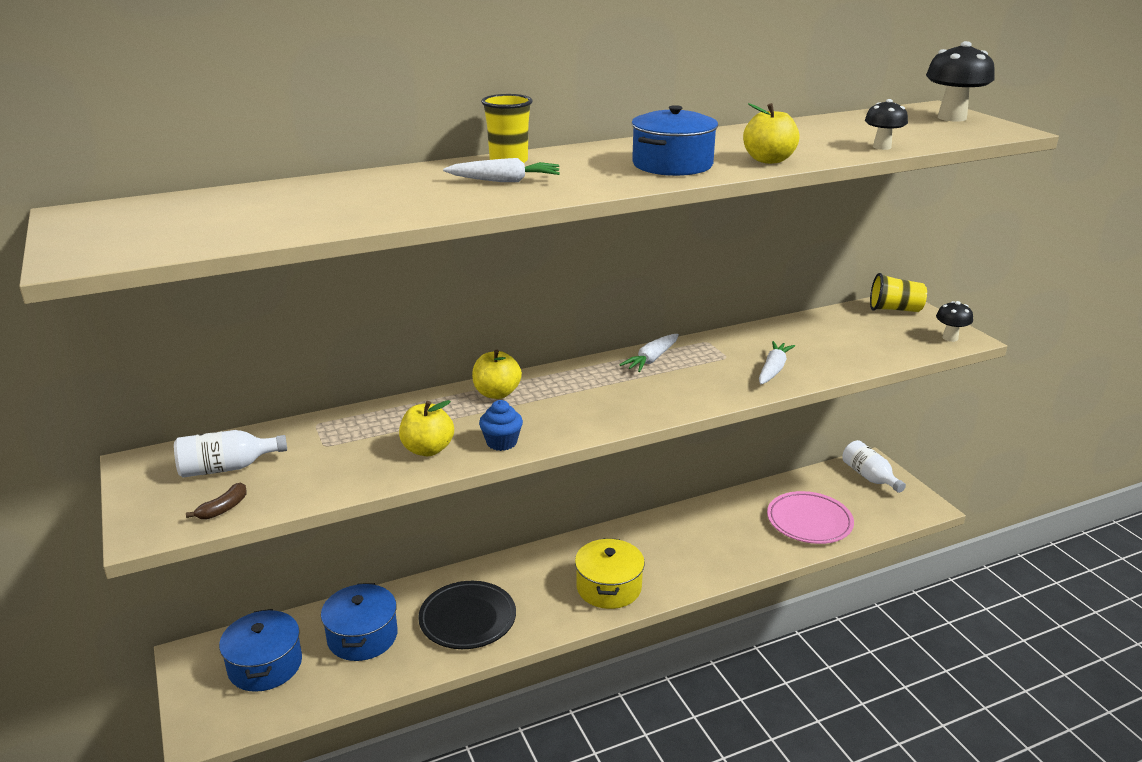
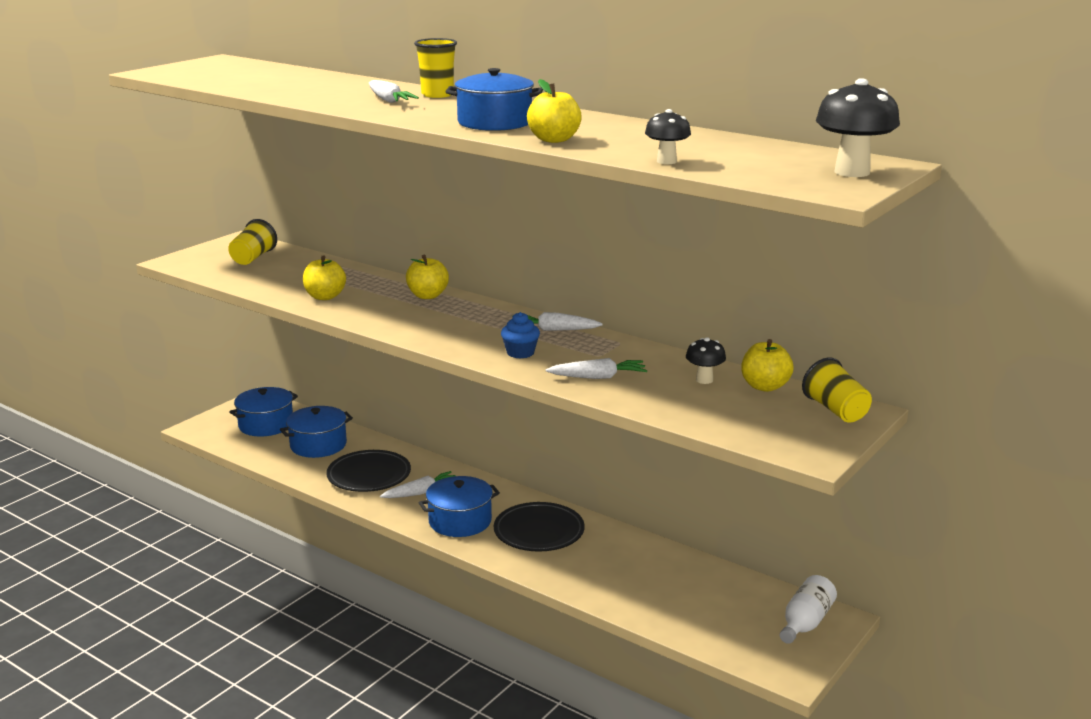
camera: 60 degrees right, 5 degrees down
(223, 509) = (209, 270): brown banana -> none
(227, 468) = (253, 258): white bottle -> yellow cup
(501, 442) = (356, 313): blue cupcake -> blue cupcake (520, 353)
(535, 594) = (421, 492): none -> white carrot
(608, 587) = (460, 521): yellow pot -> blue pot
(662, 548) = (539, 531): none -> black plate
(809, 521) = (670, 600): pink plate -> none
(837, 318) = (765, 386): none -> yellow apple
(950, 338) = (801, 447): black mushroom -> black mushroom (704, 380)

